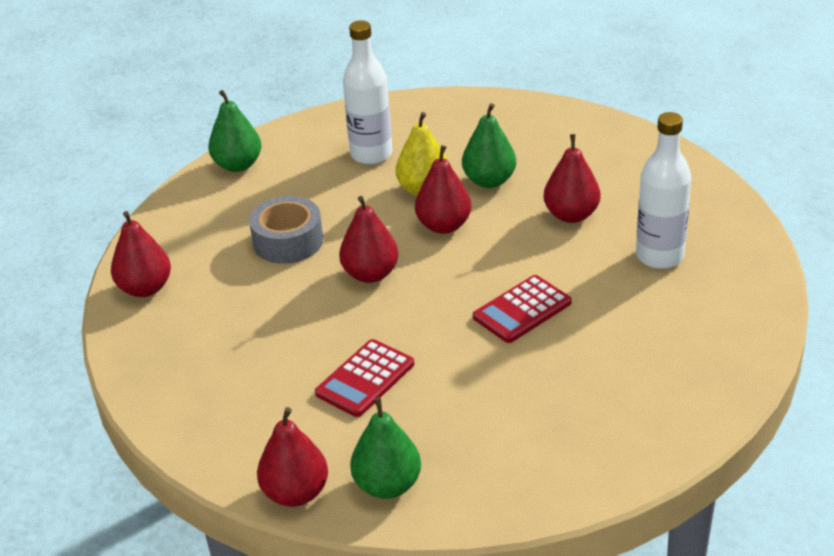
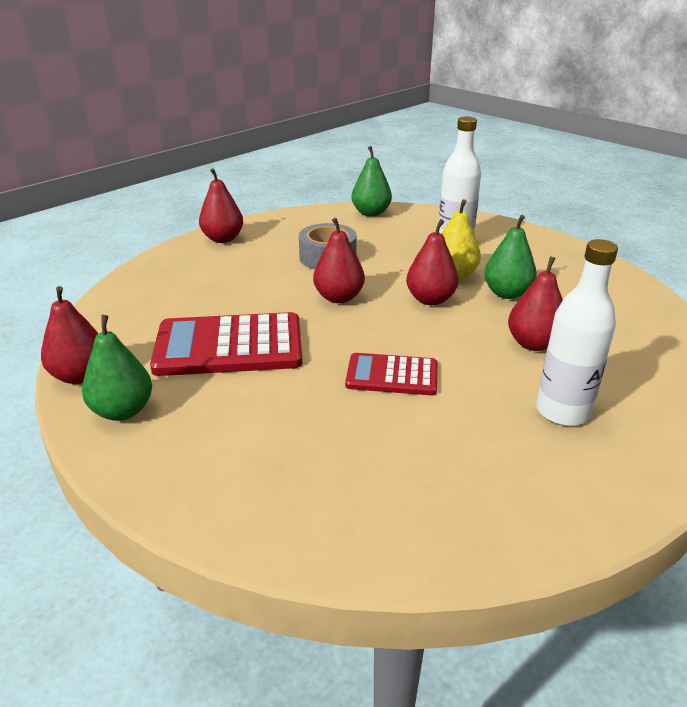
camera: 45 degrees right, 5 degrees down
(365, 379) = (229, 346): red calculator -> red calculator, size x1.71

